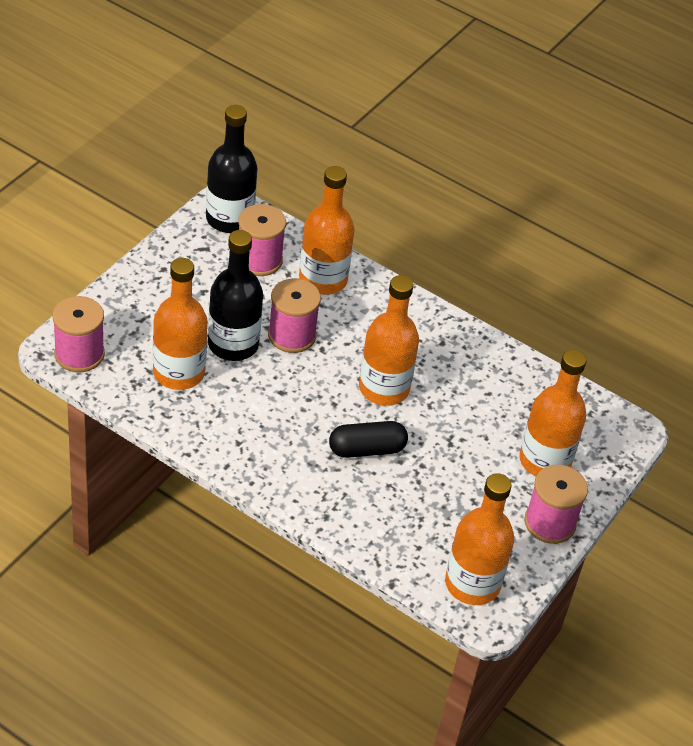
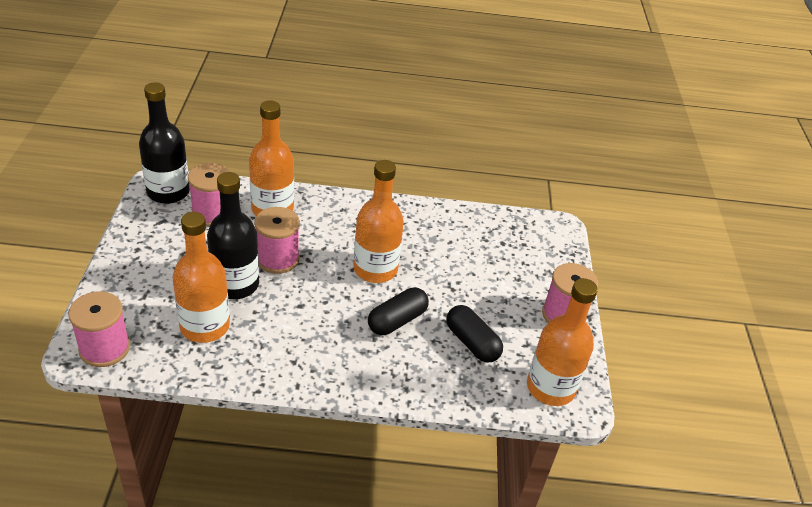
camera: 30 degrees left, 5 degrees down
(426, 505) = (472, 342): none -> black capsule
(544, 461) = (524, 272): orange bottle -> none

